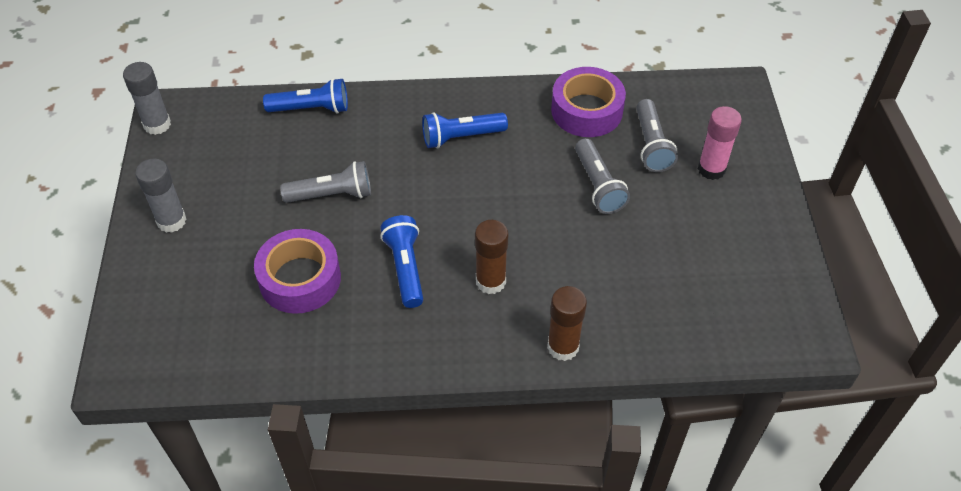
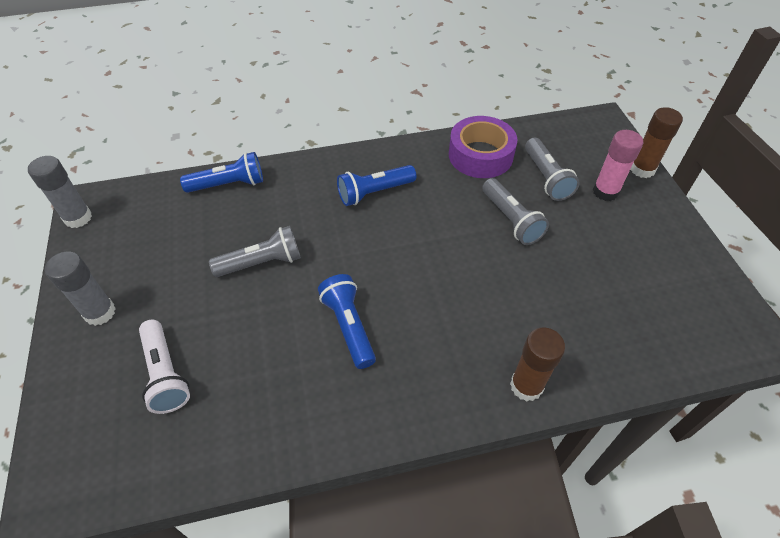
camera: 10 degrees left, 0 degrees up
(227, 285) = (166, 374): none -> white flashlight
(300, 279) = (243, 354): purple tape -> none
(490, 281) = (436, 327): brown glue stick -> brown glue stick (642, 169)

